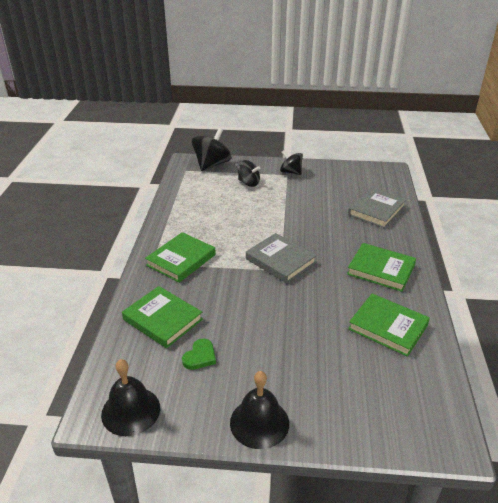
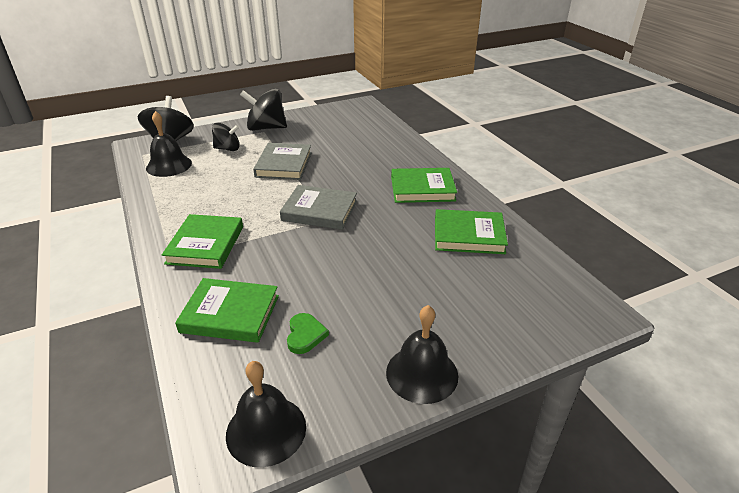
camera: 30 degrees left, 0 degrees up
(198, 185) = (169, 165): none -> black bell
(291, 172) = (266, 128): black spinning top -> black spinning top, size x1.60
(376, 210) = (377, 140): grey book -> grey book (284, 165)

